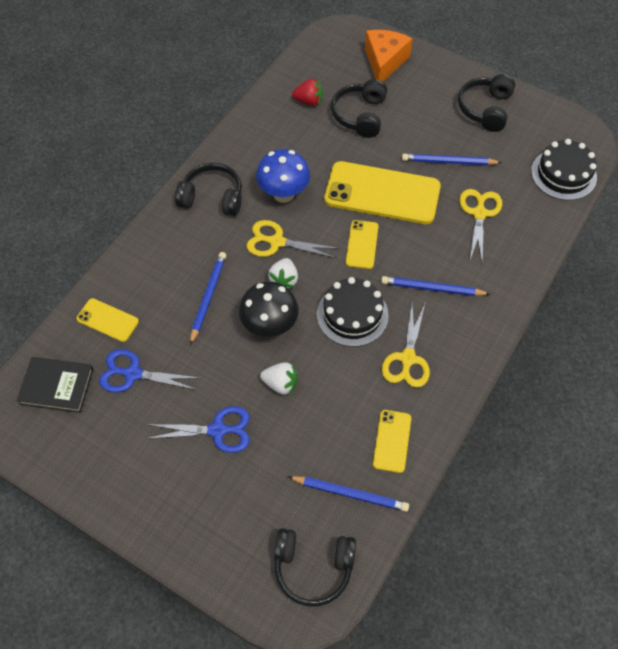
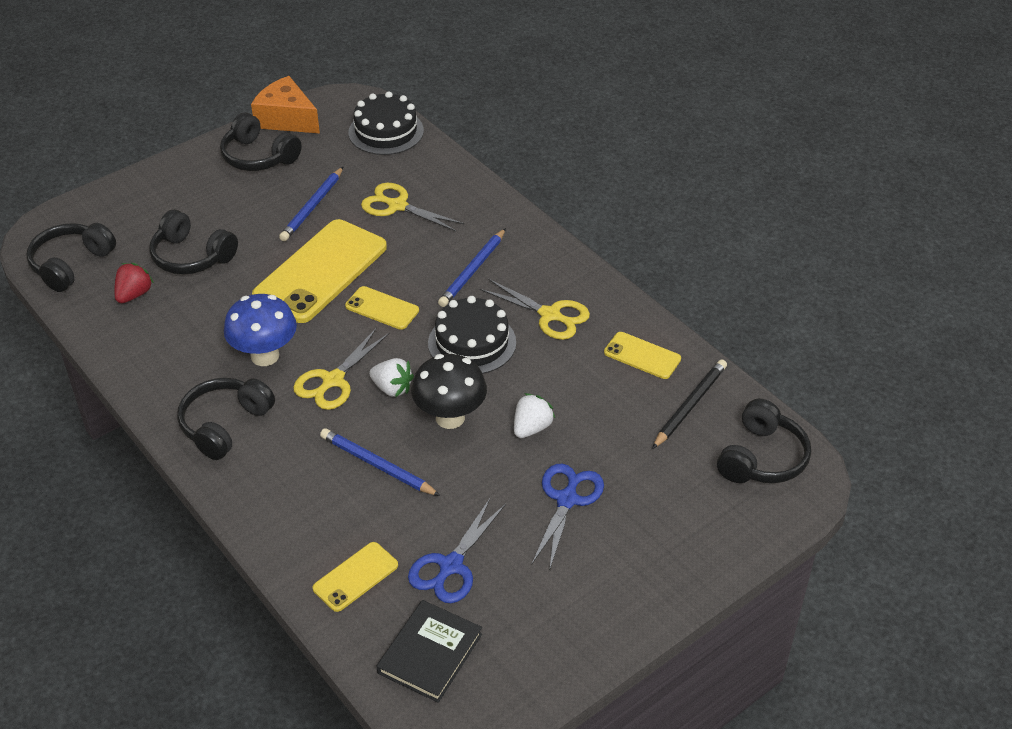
camera: 70 degrees left, 15 degrees down
(321, 58) = (71, 264): none -> black headphones
(350, 494) = (690, 406): blue pencil -> black pencil
(384, 61) = (123, 212): orange cheese -> orange cheese (286, 119)

